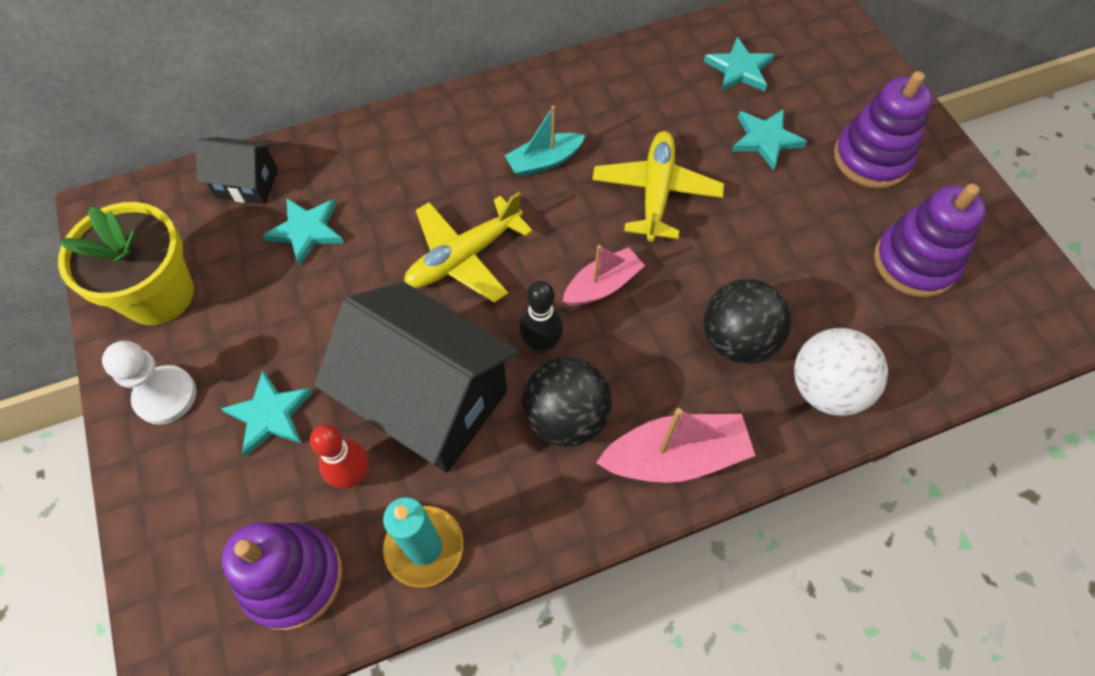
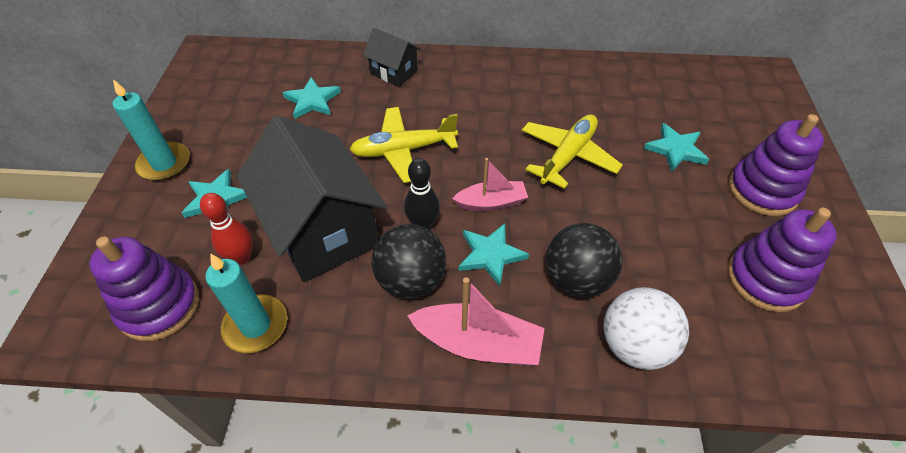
camera: 25 degrees right, 10 degrees down
(159, 295) = (201, 106): yellow flower pot -> none
(165, 396) = (164, 164): white pawn -> turquoise candle
(247, 184) = (295, 63): black house -> black house (394, 72)
(544, 161) = (496, 111): turquoise boat -> none
(739, 69) = (678, 98): turquoise star -> turquoise star (490, 255)

